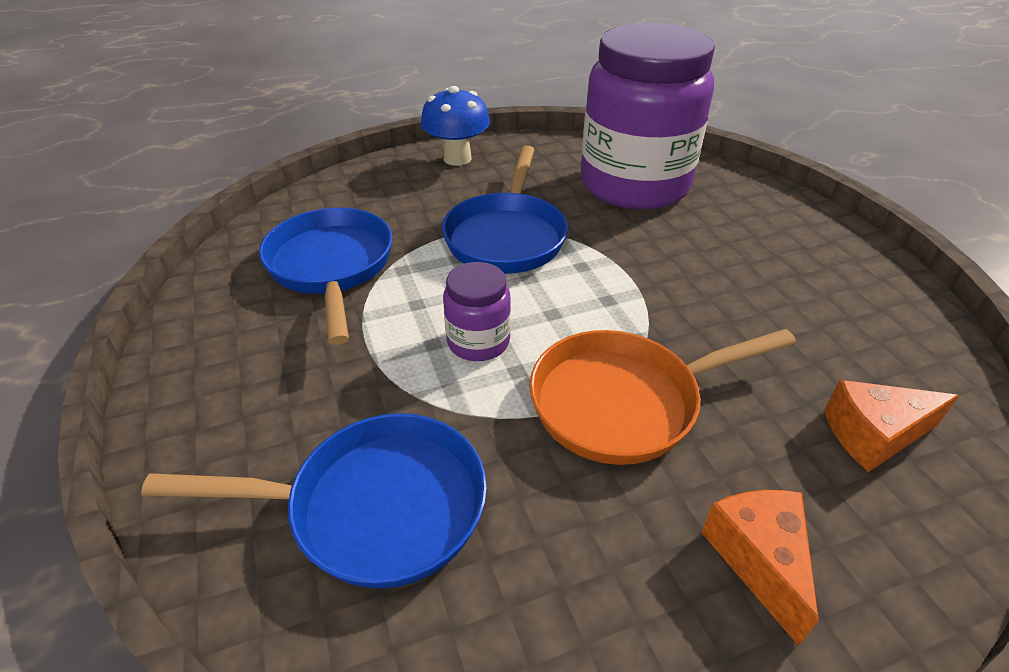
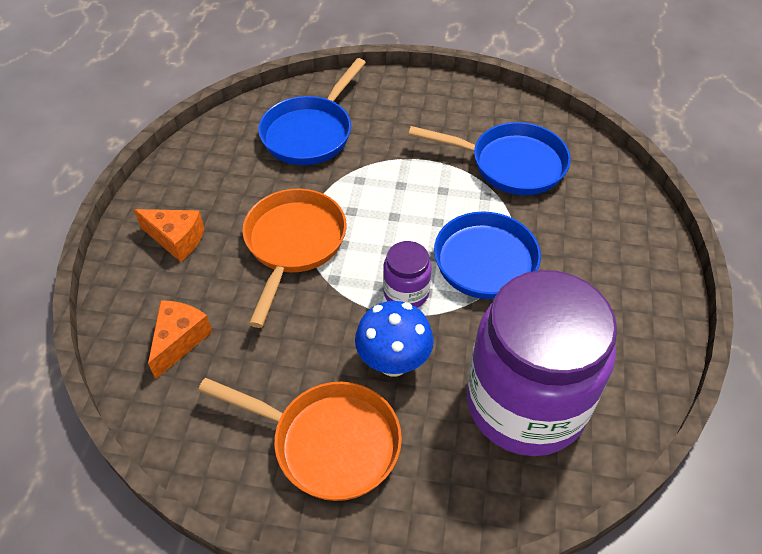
camera: 120 degrees right, 10 degrees up
(457, 158) = (647, 289): blue mushroom -> blue mushroom (393, 362)
(478, 342) = (388, 205): purple jar -> purple jar (406, 293)
(802, 265) = (328, 443): none -> orange pan

